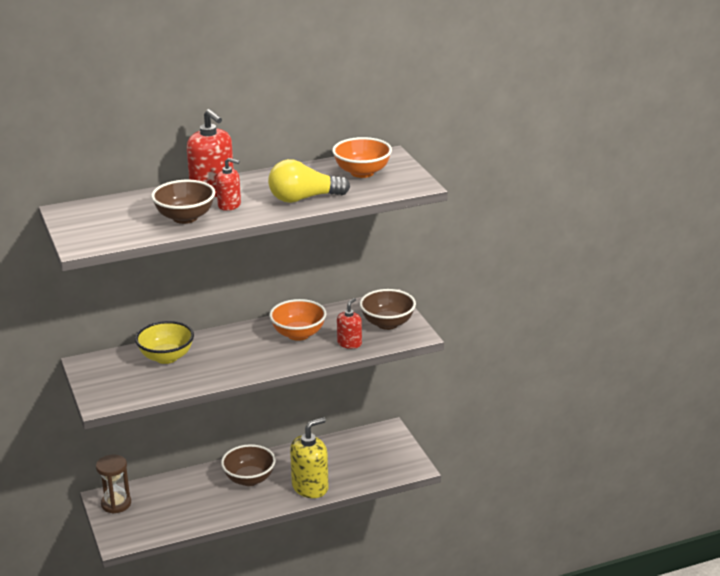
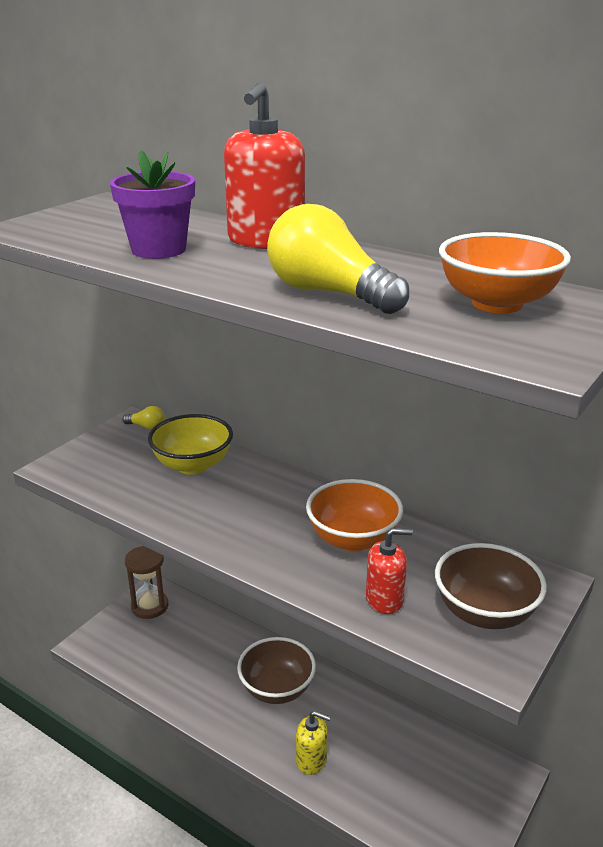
camera: 55 degrees right, 0 degrees up
(98, 360) = (147, 427): none -> yellow light bulb
(185, 218) = (158, 250): brown bowl -> purple flower pot
(229, 205) = (233, 260): red soap dispenser -> none
(310, 487) = (311, 760): yellow soap dispenser -> yellow soap dispenser, size x0.58

